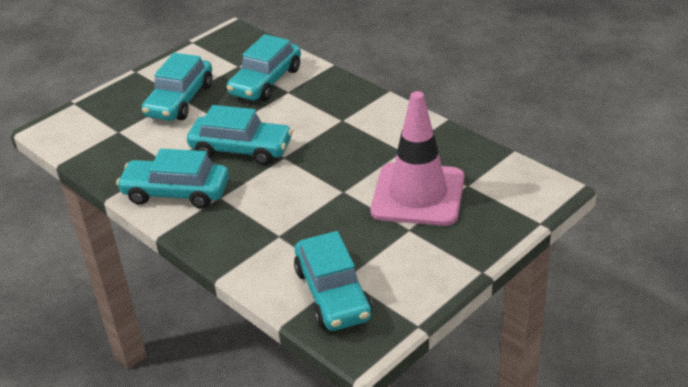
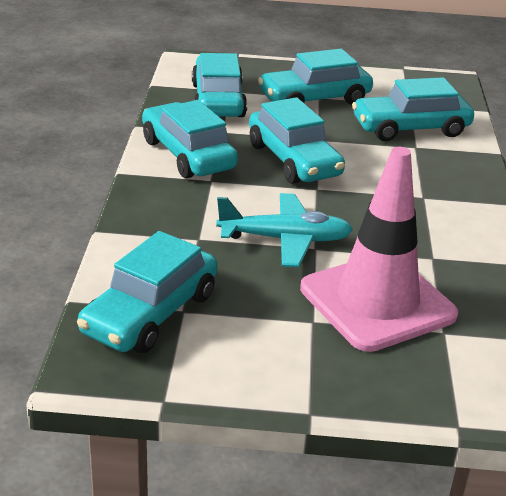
camera: 45 degrees right, 5 degrees down
(124, 144) = (218, 100): none -> turquoise car
(321, 199) = (285, 239): none -> turquoise plane

